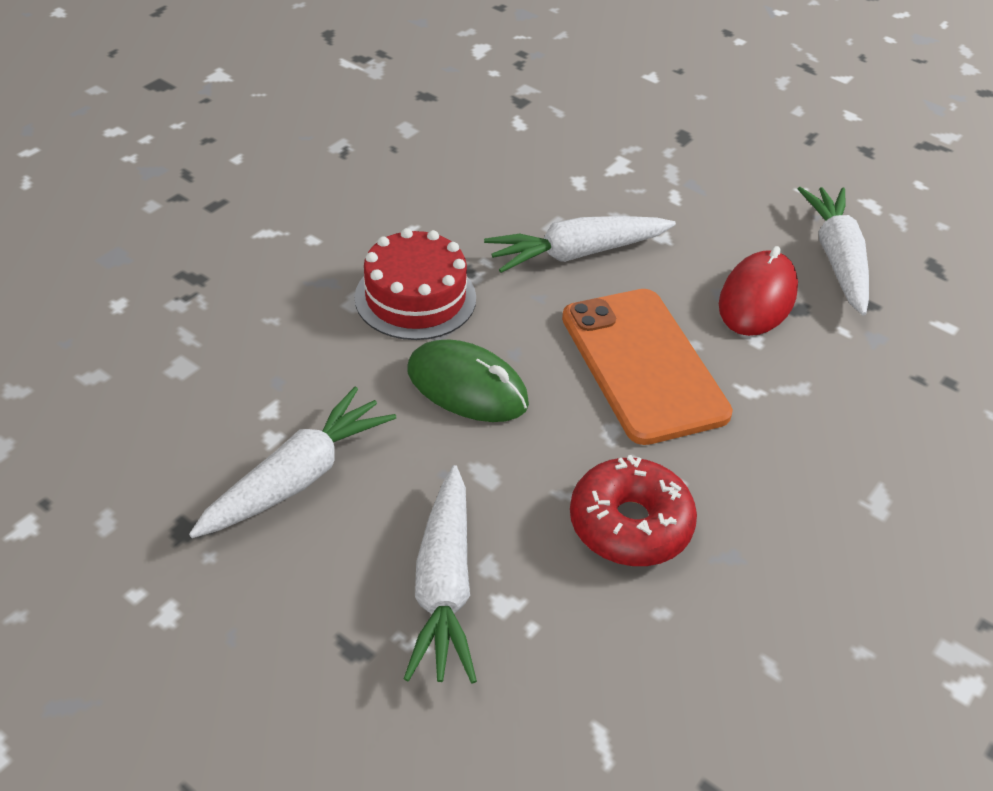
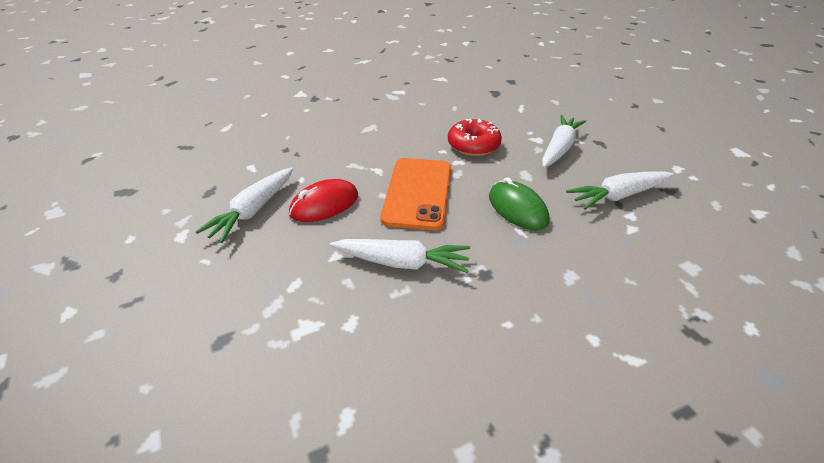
camera: 150 degrees left, 5 degrees down
(415, 297) = (527, 266): red cake -> none

